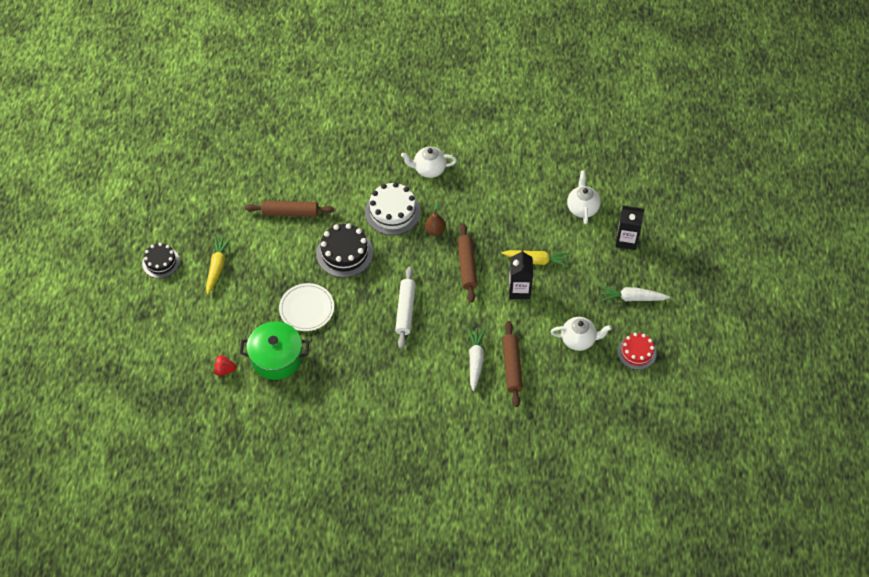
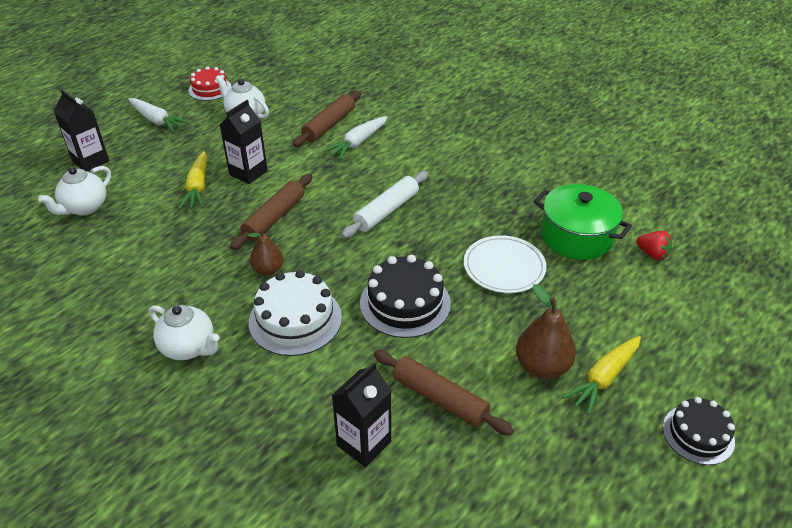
camera: 145 degrees left, 15 degrees down
(251, 256) = (542, 366): none -> brown pear
(309, 175) = (364, 443): none -> black carton
(536, 260) = (198, 187): yellow carrot -> yellow carrot turned 135 degrees counterclockwise

